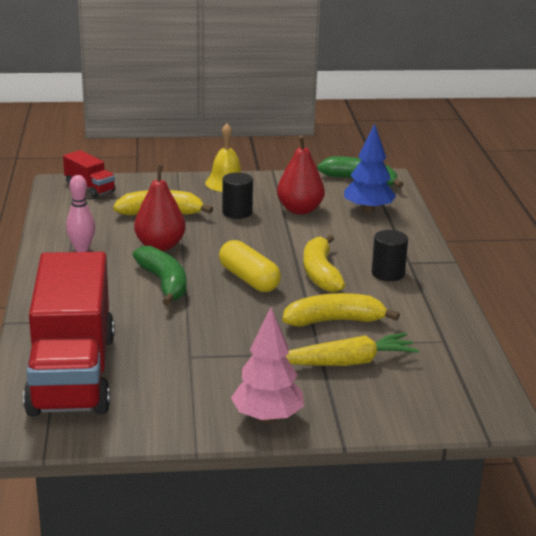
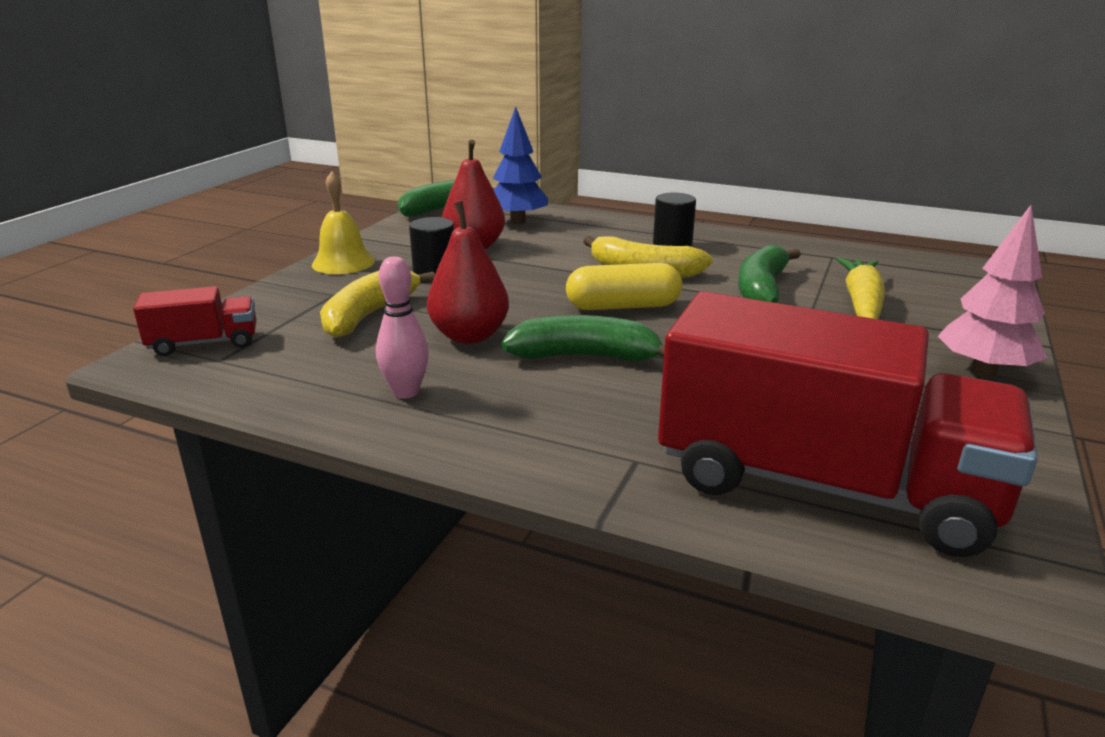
camera: 60 degrees left, 0 degrees up
(334, 321) = (762, 289): yellow banana -> green banana

